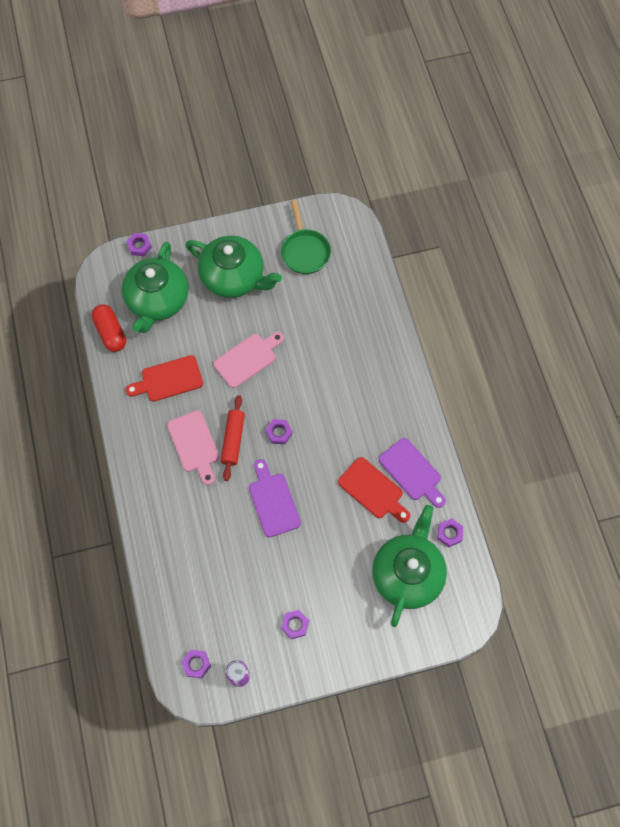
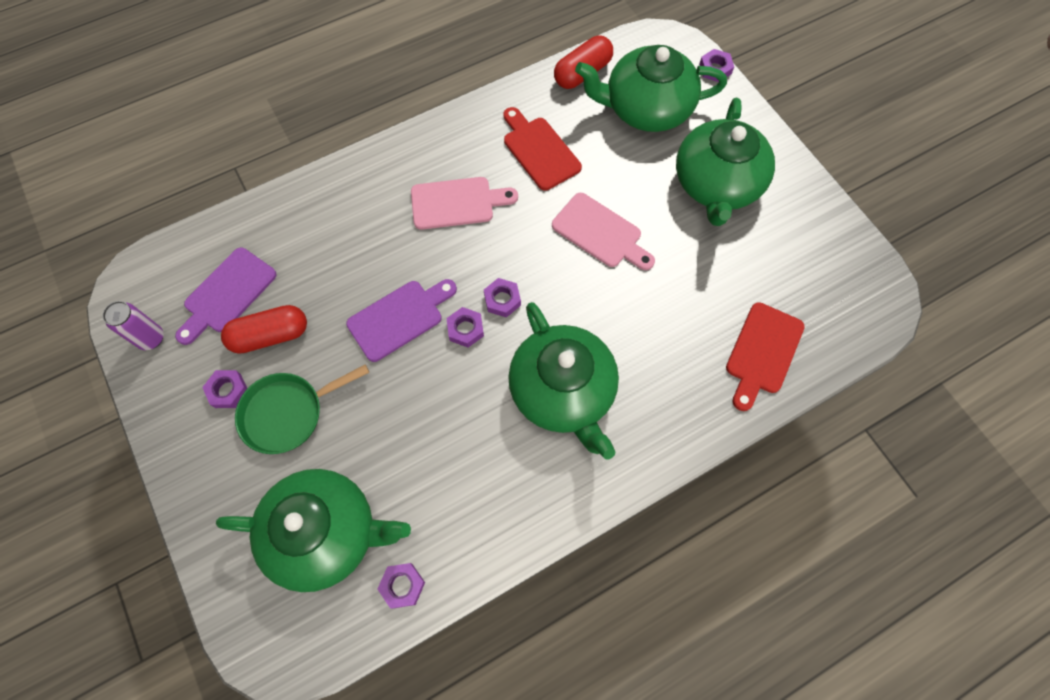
camera: 75 degrees right, 0 degrees up
(194, 444) = (457, 203): pink cutting board -> pink cutting board turned 150 degrees counterclockwise
(196, 664) = (162, 284): purple nut -> purple nut (465, 329)
(233, 440) = (476, 246): red rolling pin -> none
(261, 590) = (270, 335): none -> red capsule
(305, 251) = (797, 262): green pan -> green pan (288, 413)
(353, 412) = (563, 391): none -> green teapot
(373, 490) = (447, 450): red cutting board -> red cutting board (762, 352)
(412, 472) = (490, 502): purple cutting board -> purple cutting board (227, 294)

